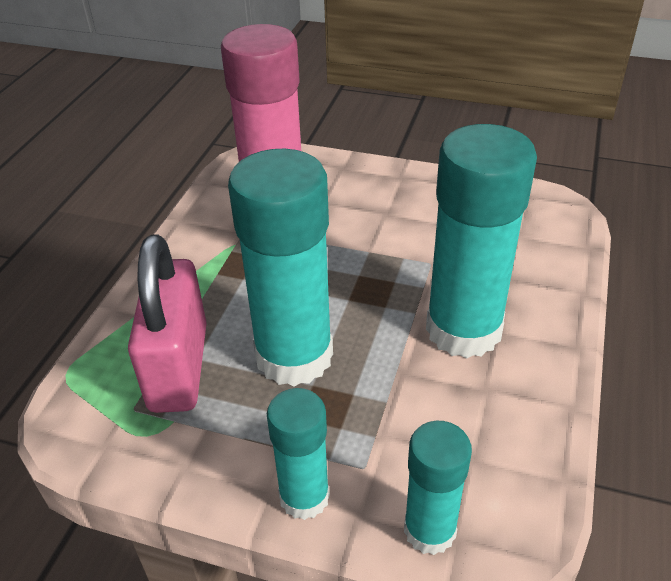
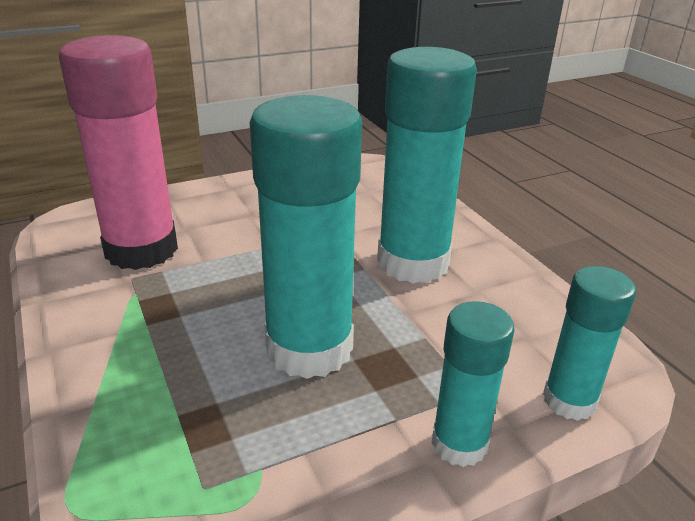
camera: 45 degrees left, 10 degrees down
(178, 367) = (207, 420): pink padlock -> none

